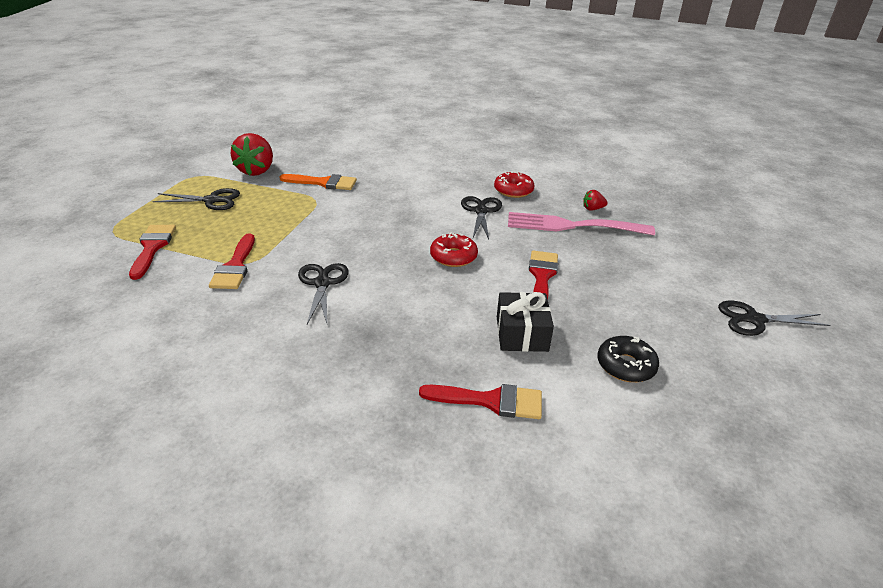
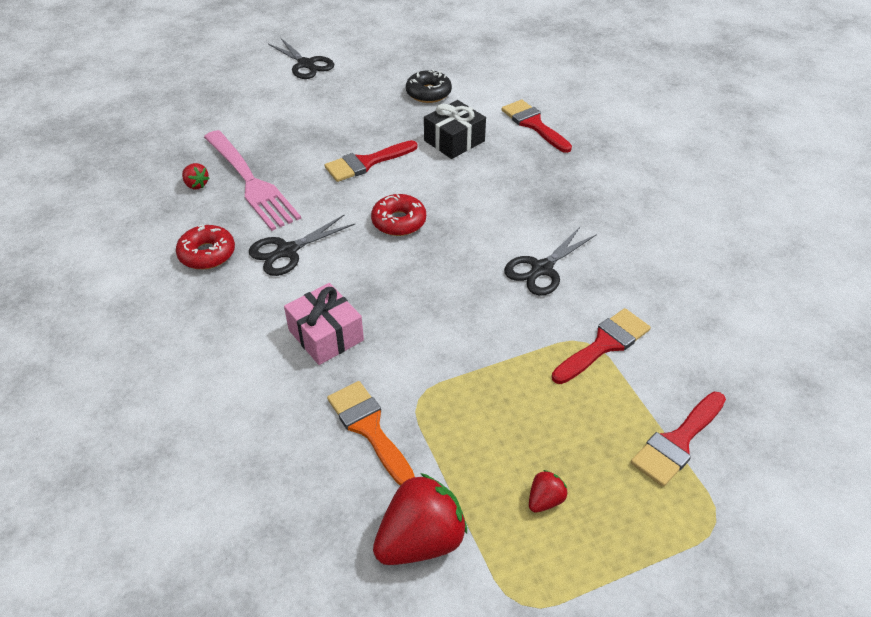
camera: 130 degrees left, 10 degrees up
(211, 200) = (545, 500): black scissors -> red strawberry
(396, 196) = (326, 335): none -> pink gift

